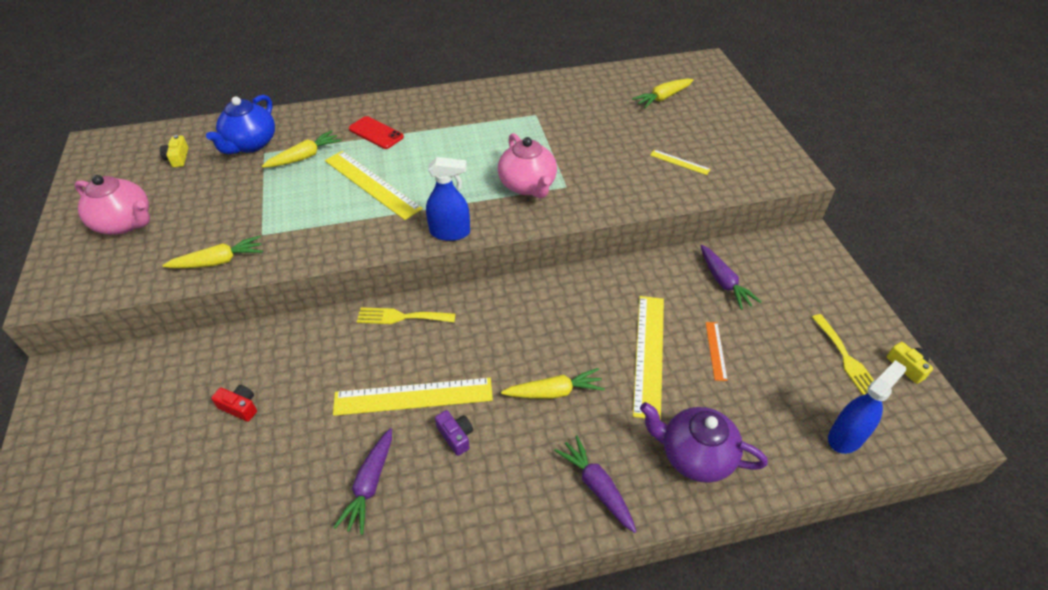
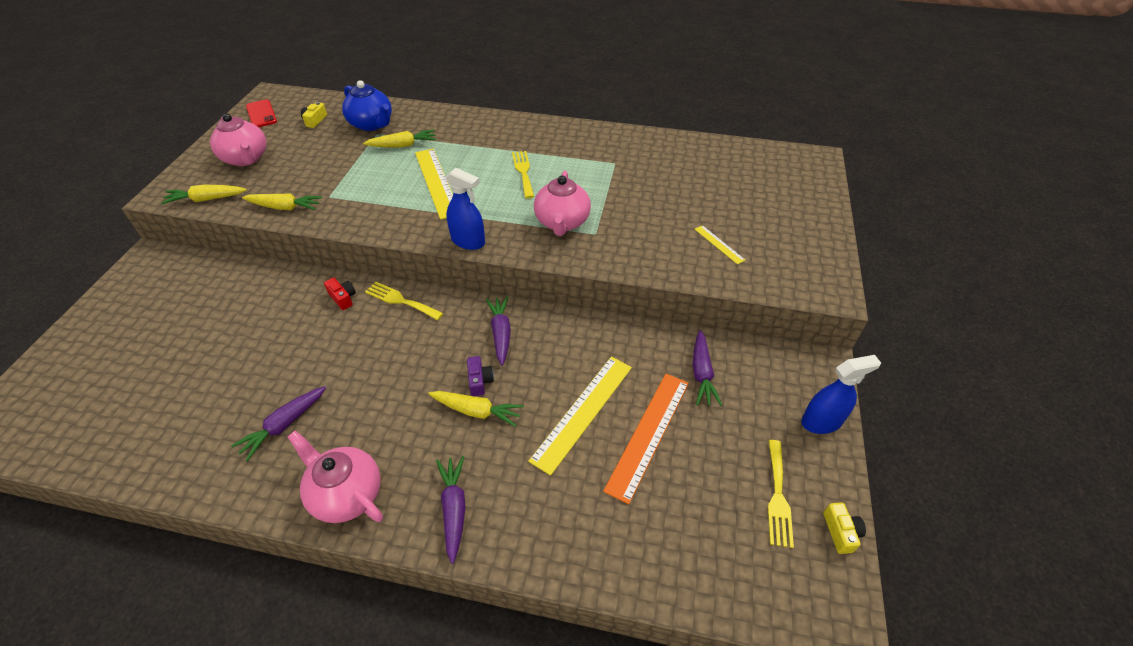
camera: 25 degrees right, 0 degrees up
(240, 407) = (240, 326): red camera -> red camera (343, 298)
(250, 144) = (372, 124): blue teapot -> blue teapot turned 90 degrees counterclockwise
(376, 133) = (470, 142): red phone -> red phone (261, 114)
(413, 397) = (364, 369): yellow ruler -> none
(454, 148) = (523, 172): none -> yellow fork
(456, 436) = (373, 414): purple camera -> purple camera (479, 381)
(485, 520) = (346, 494): none -> pink teapot
(524, 312) = (501, 333): none -> purple carrot
(662, 98) = (746, 180): yellow carrot -> yellow carrot (206, 199)
(695, 455) = (559, 521): purple teapot -> none
(715, 350) = (648, 434): orange ruler -> orange ruler, size x2.07
(846, 437) = (721, 572): blue spray bottle -> blue spray bottle (821, 422)

